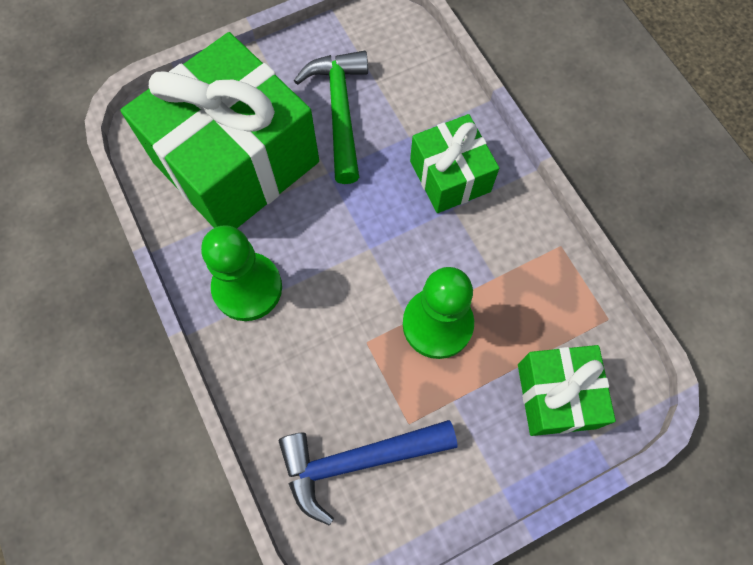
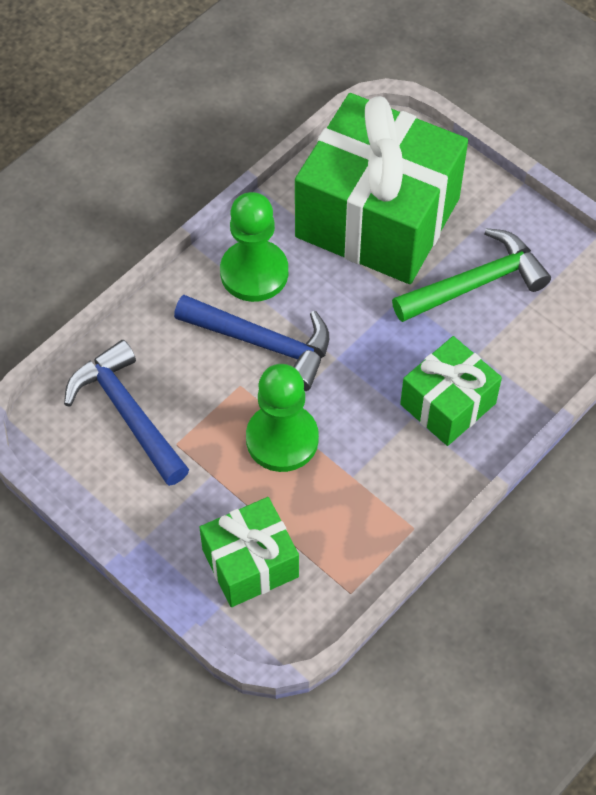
camera: 70 degrees right, 10 degrees down
(329, 306) = (263, 343): none -> blue hammer

